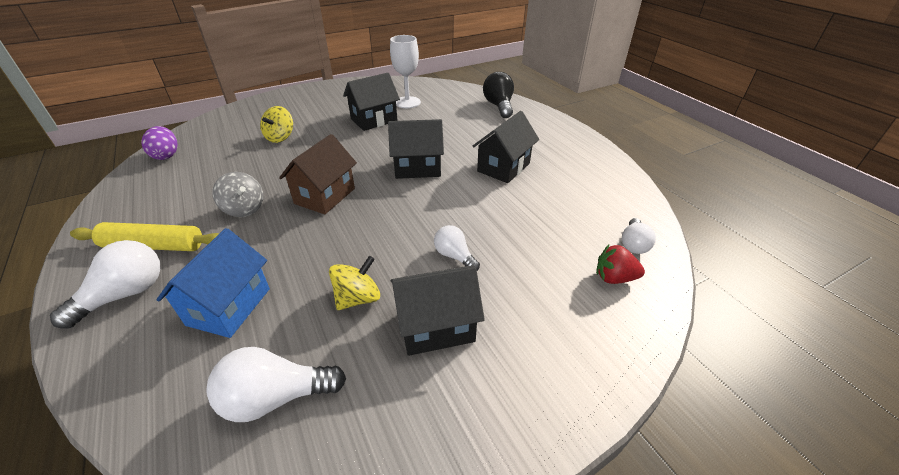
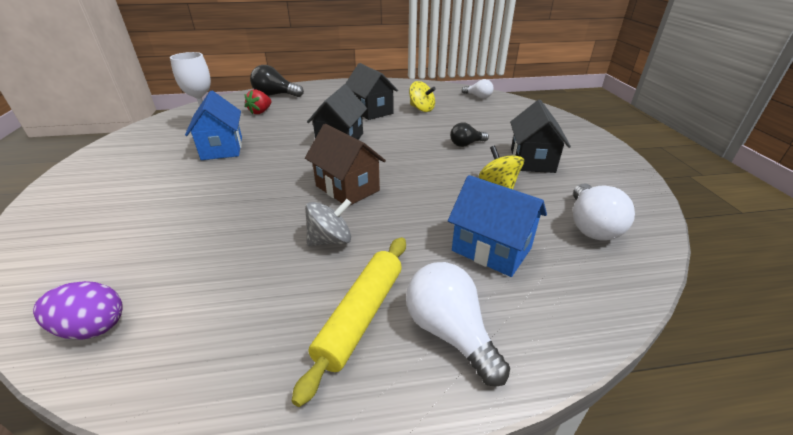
camera: 70 degrees left, 5 degrees down
(280, 137) = (181, 209): yellow spinning top -> yellow spinning top (421, 109)
(374, 120) = (222, 148): black house -> blue house
(454, 256) = (466, 144): white light bulb -> black light bulb
(614, 278) = (504, 107): red strawberry -> red strawberry (260, 112)

